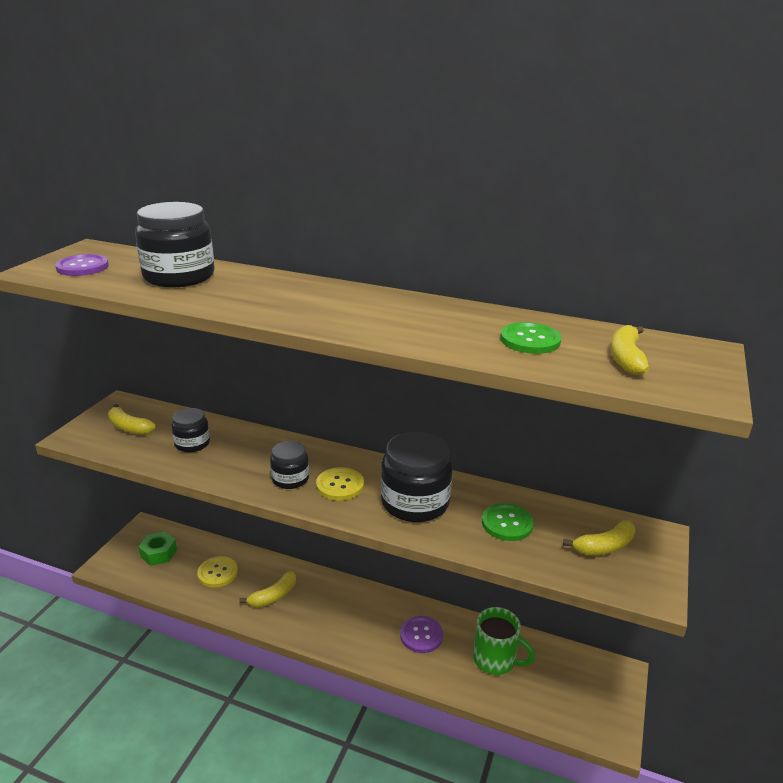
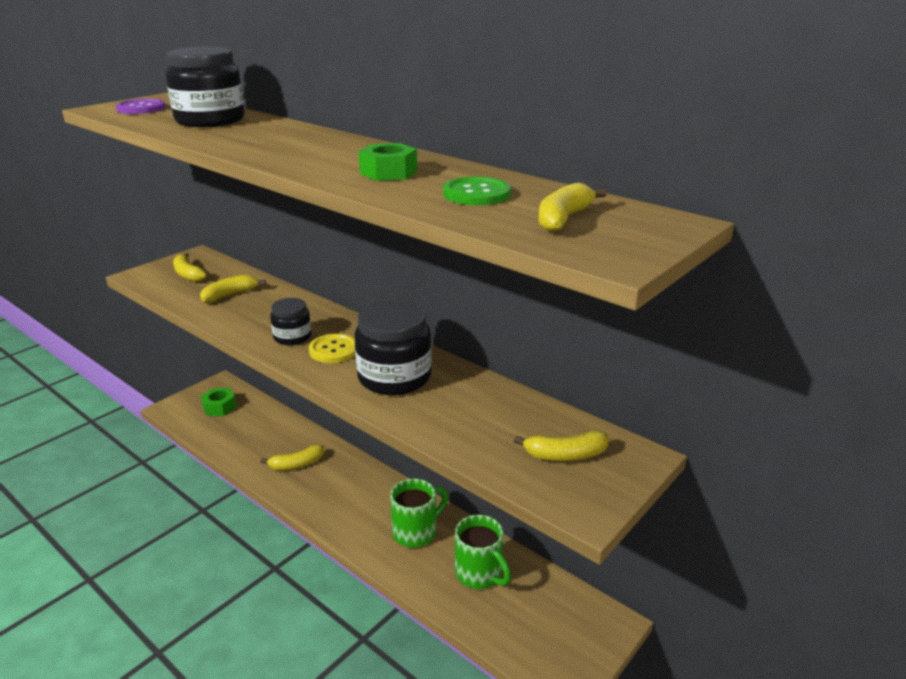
camera: 20 degrees right, 0 degrees up
(192, 443) = (230, 295): black jar -> yellow banana
(217, 573) = (259, 434): yellow button -> none
(421, 635) = (416, 532): purple button -> green mug
(429, 324) = (388, 172): none -> green nut
(507, 523) = (474, 413): green button -> none

